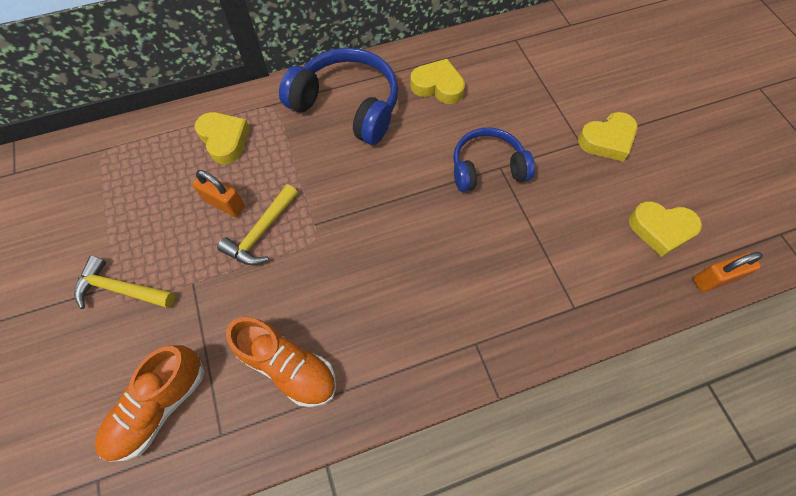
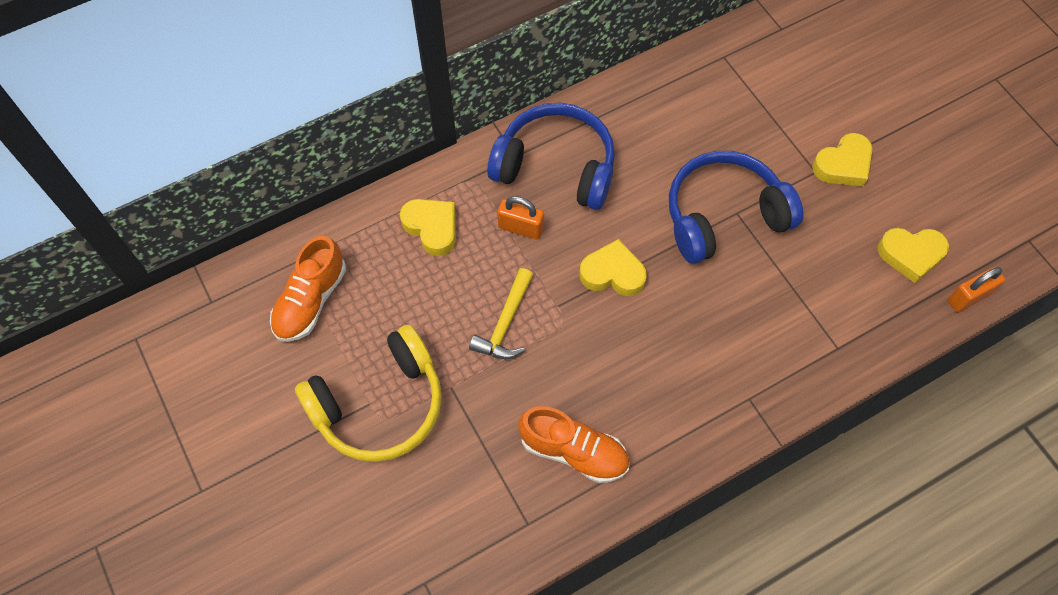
camera: 10 degrees left, 0 degrees up
(121, 289) = (380, 405): yellow hammer -> yellow headphones
(159, 406) = (460, 509): orange shoe -> orange shoe (311, 300)
(224, 204) = (456, 299): orange padlock -> orange padlock (521, 228)
(438, 86) = (650, 128): yellow heart -> yellow heart (612, 273)
(487, 167) = (723, 215): blue headphones -> blue headphones, size x1.51

